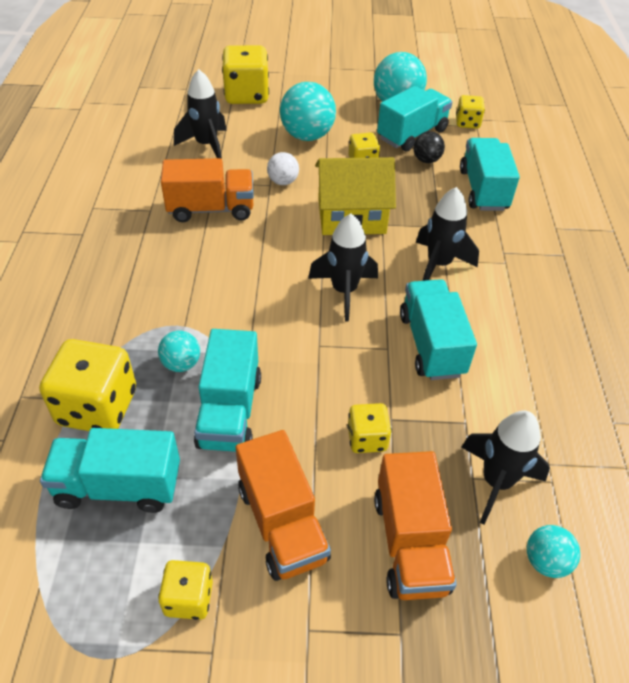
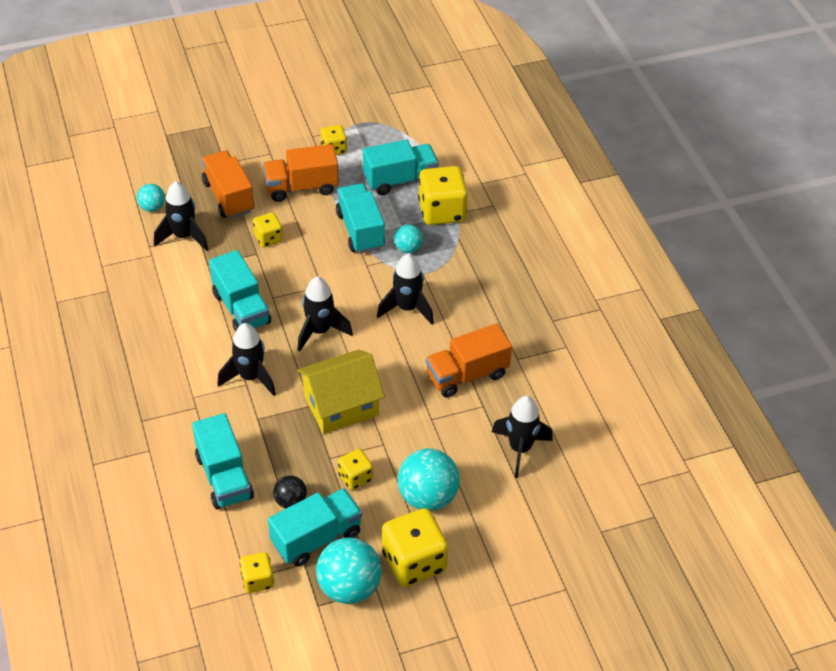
camera: 160 degrees right, 0 degrees up
(230, 289) = (407, 308): none -> black rocket
(246, 95) = (527, 542): yellow dice -> yellow dice (414, 562)
(282, 523) = (301, 187): orange truck -> orange truck turned 60 degrees counterclockwise
(283, 182) = (421, 426): white ball -> none
(412, 134) = (316, 537): turquoise truck -> turquoise truck turned 150 degrees counterclockwise

